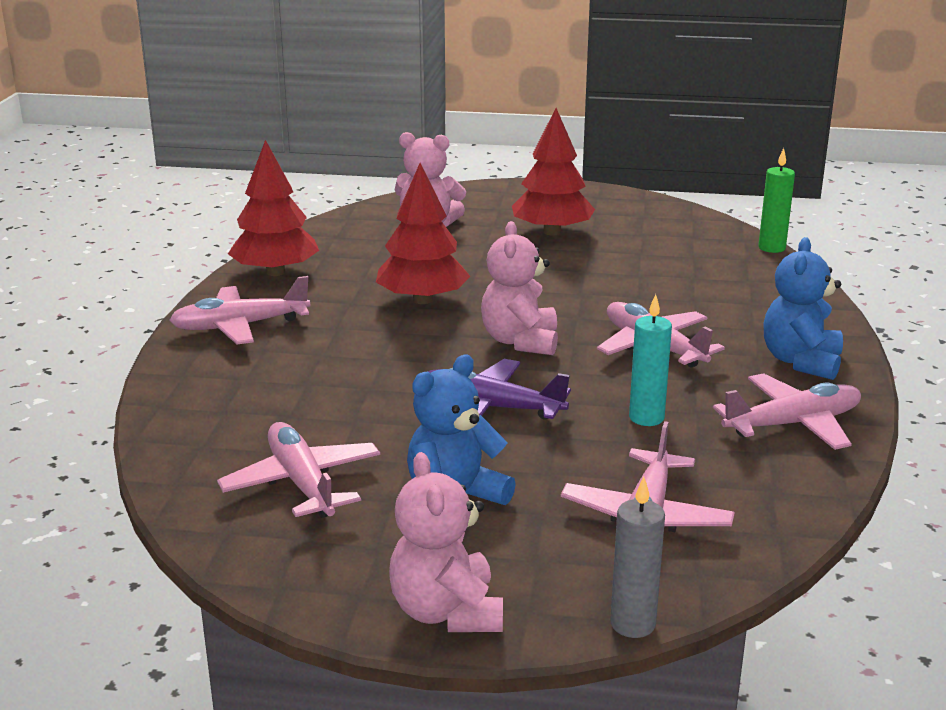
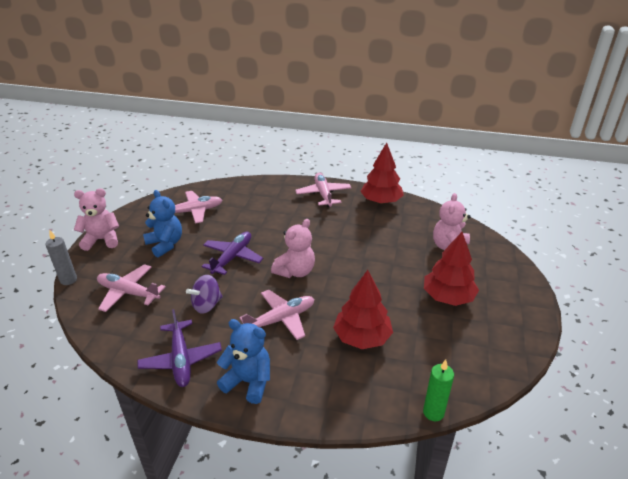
camera: 95 degrees right, 10 degrees up
(422, 300) = (347, 243): red tree -> red tree (362, 337)
(520, 341) = (295, 271): pink teddy bear -> pink teddy bear turned 120 degrees clockwise
(646, 418) = (207, 305): turquoise candle -> purple spinning top
(793, 424) = (181, 359): pink plane -> purple plane

